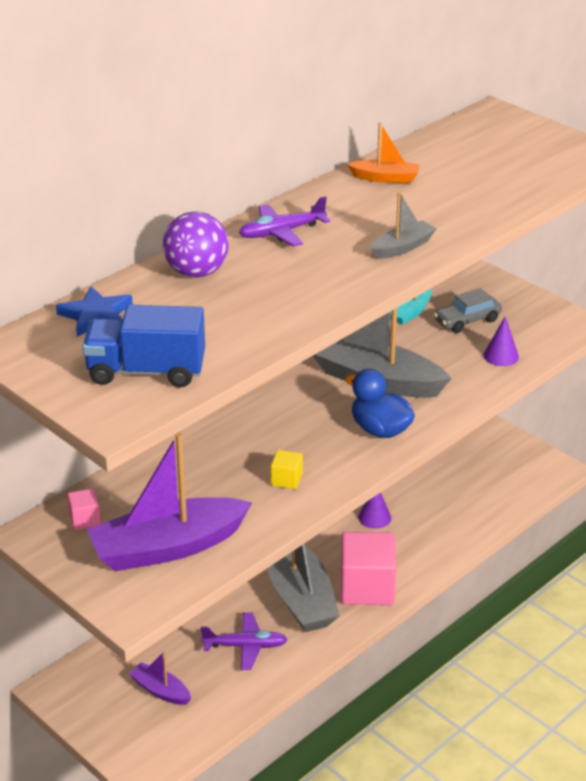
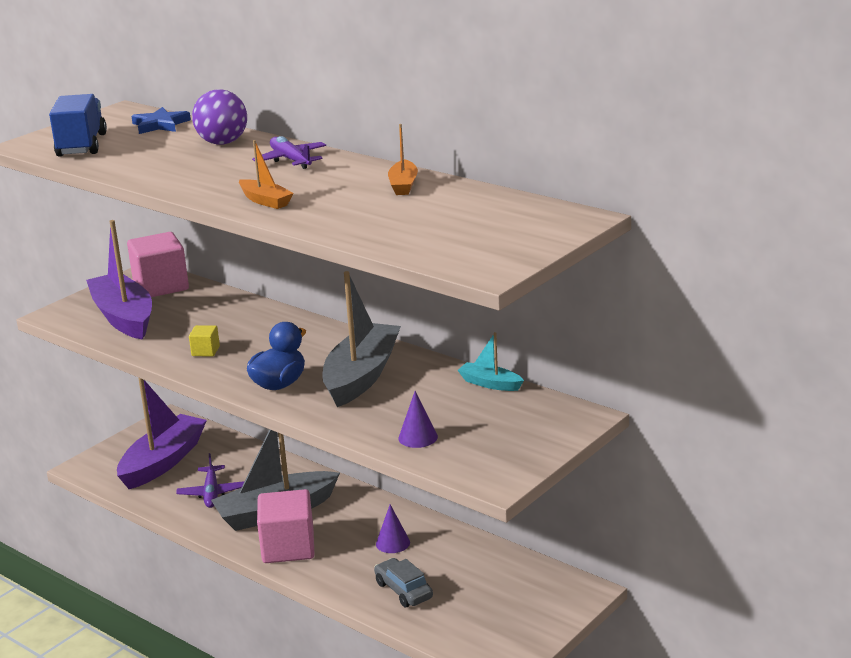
camera: 85 degrees right, 10 degrees down
(85, 519) = (161, 286): pink cube -> pink cube, size x2.20
(160, 690) = (163, 462): purple boat -> purple boat, size x2.10
(402, 247) = (265, 201): grey boat -> orange boat
(467, 321) = (483, 415): grey car -> grey car (403, 590)

